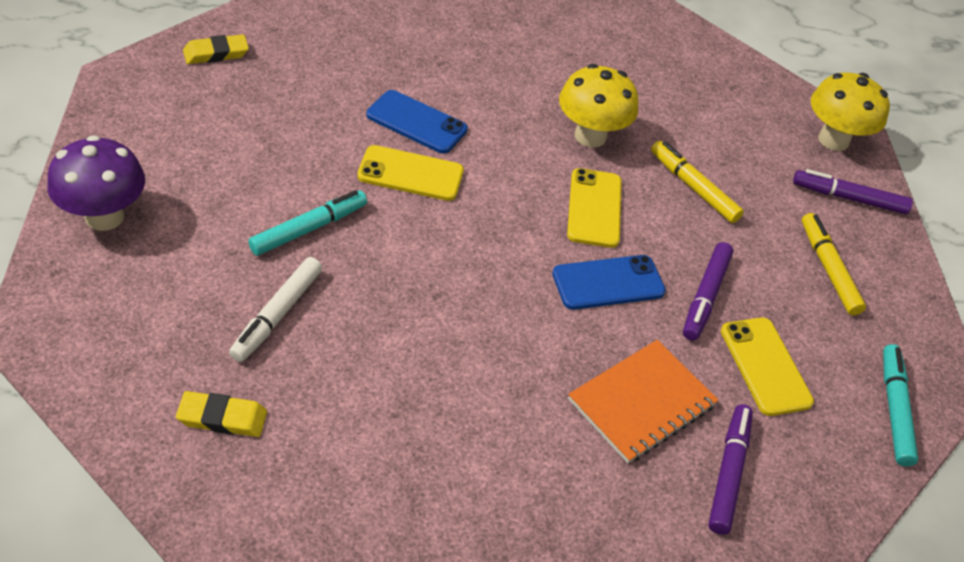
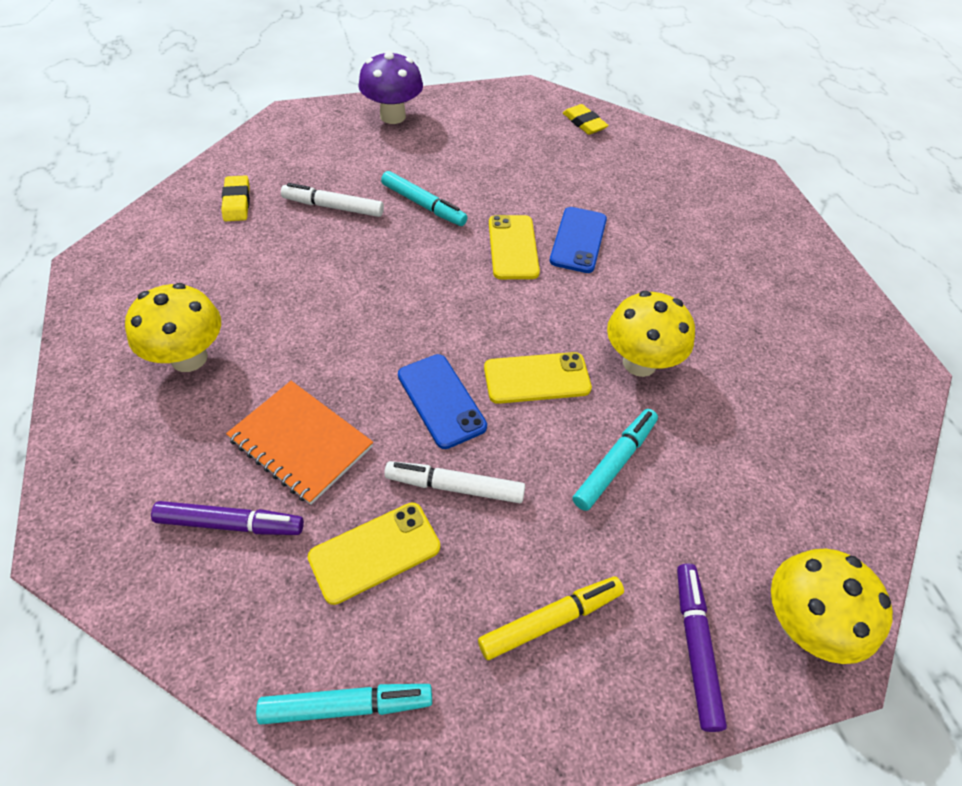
camera: 80 degrees right, 5 degrees up
(503, 495) = (189, 358): none -> yellow mushroom
(693, 187) = (614, 463): yellow marker -> turquoise marker
(705, 296) = (454, 487): purple marker -> white marker

